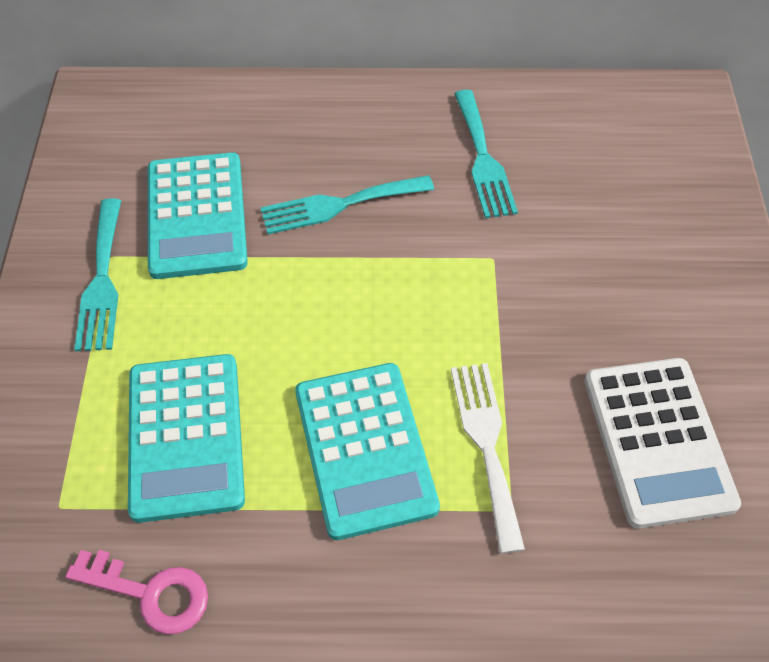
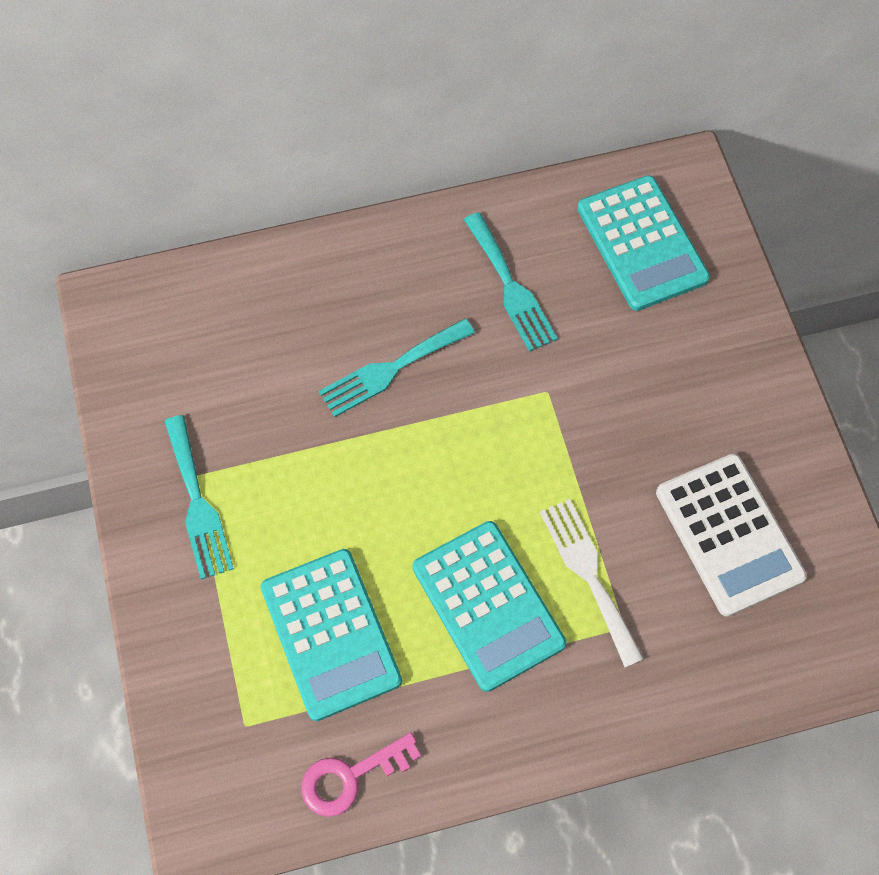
camera: 15 degrees left, 10 degrees up
(150, 593) = (351, 777): pink key -> pink key turned 150 degrees clockwise
(196, 216) = (261, 413): turquoise calculator -> turquoise calculator (641, 243)

